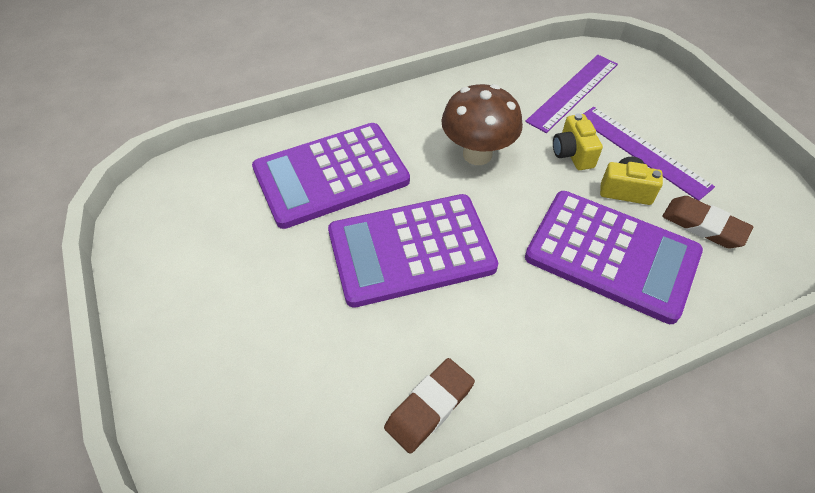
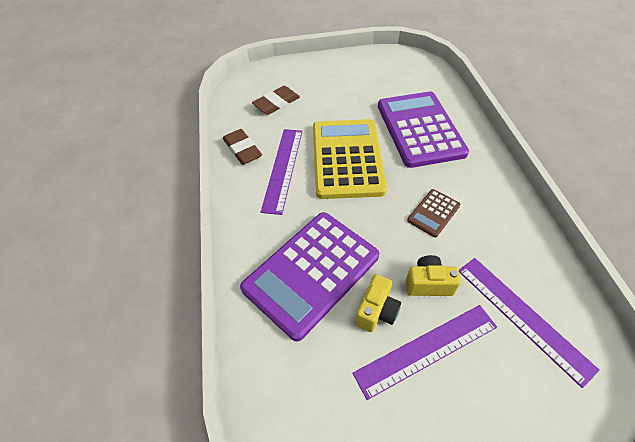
camera: 105 degrees right, 0 degrees up
(411, 250) = (347, 158): purple calculator -> yellow calculator
(456, 329) = (283, 169): none -> purple ruler
(477, 154) = (433, 213): brown mushroom -> brown calculator
(703, 225) = (322, 362): brown eraser -> brown eraser (276, 103)

